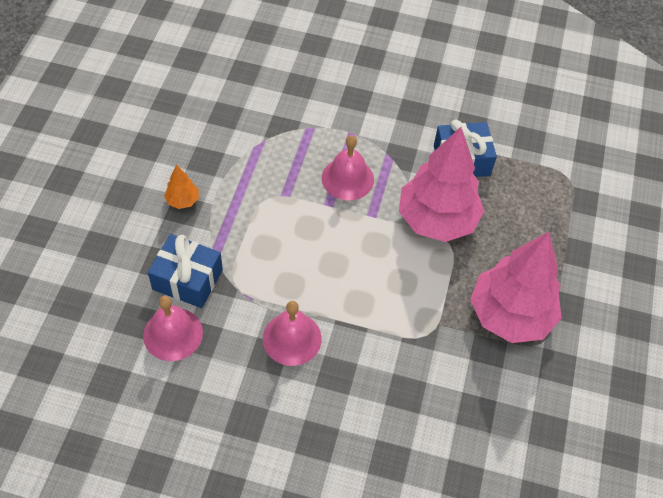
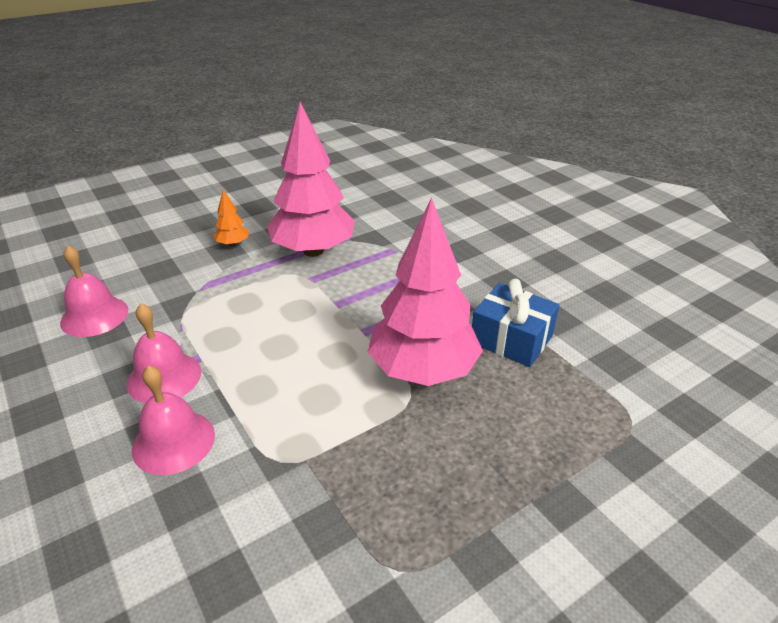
camera: 45 degrees right, 20 degrees down
(187, 279) = (159, 290): blue gift -> none
(347, 178) = (379, 295): pink bell -> pink bell (173, 441)
(510, 315) = (394, 509): pink tree -> pink tree (313, 251)

